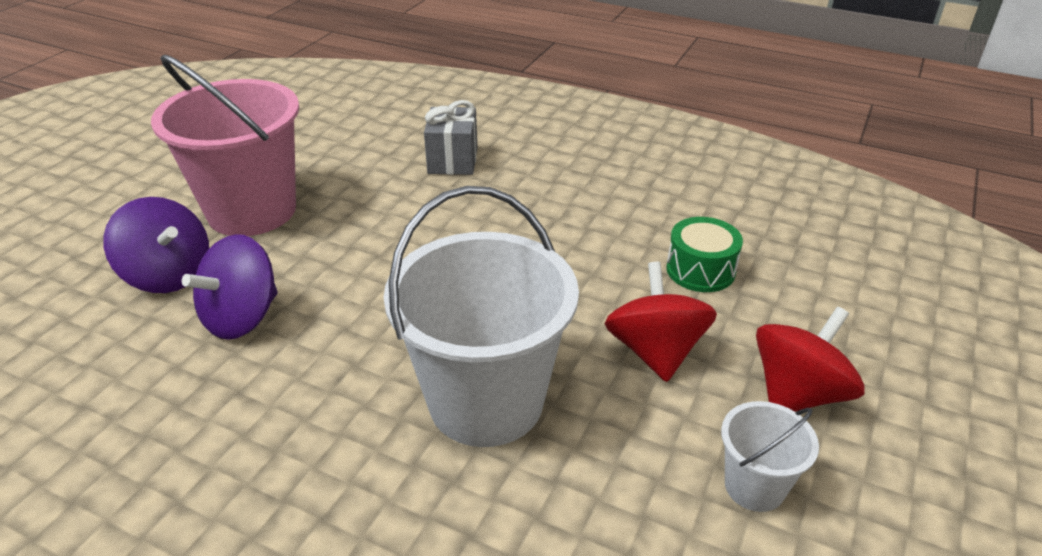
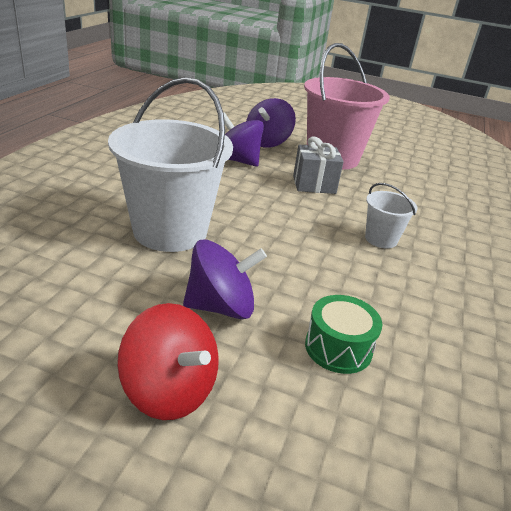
camera: 80 degrees right, 5 degrees down
(452, 160) = (434, 222): grey gift -> grey gift (314, 185)
(655, 351) = (221, 307): red spinning top -> purple spinning top
(754, 486) = (72, 343): white bucket -> white bucket (381, 239)

